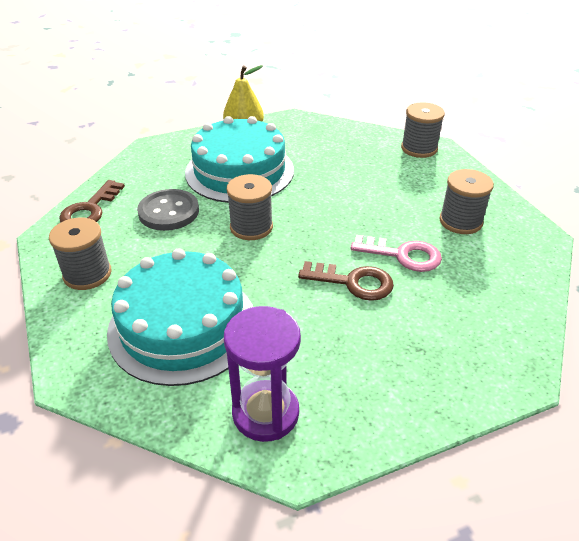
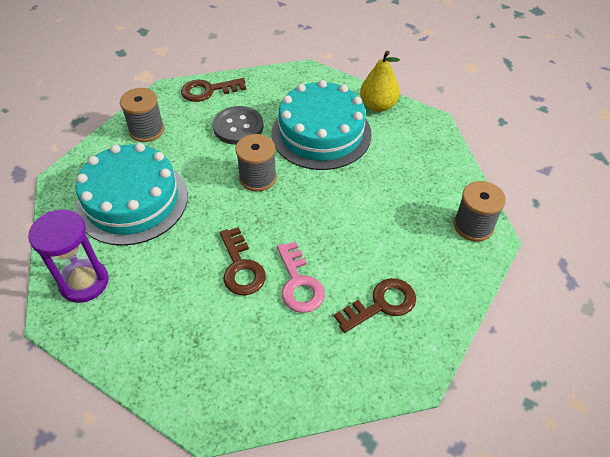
camera: 55 degrees right, 10 degrees up
(460, 221) = (381, 304): grey spool -> brown key

